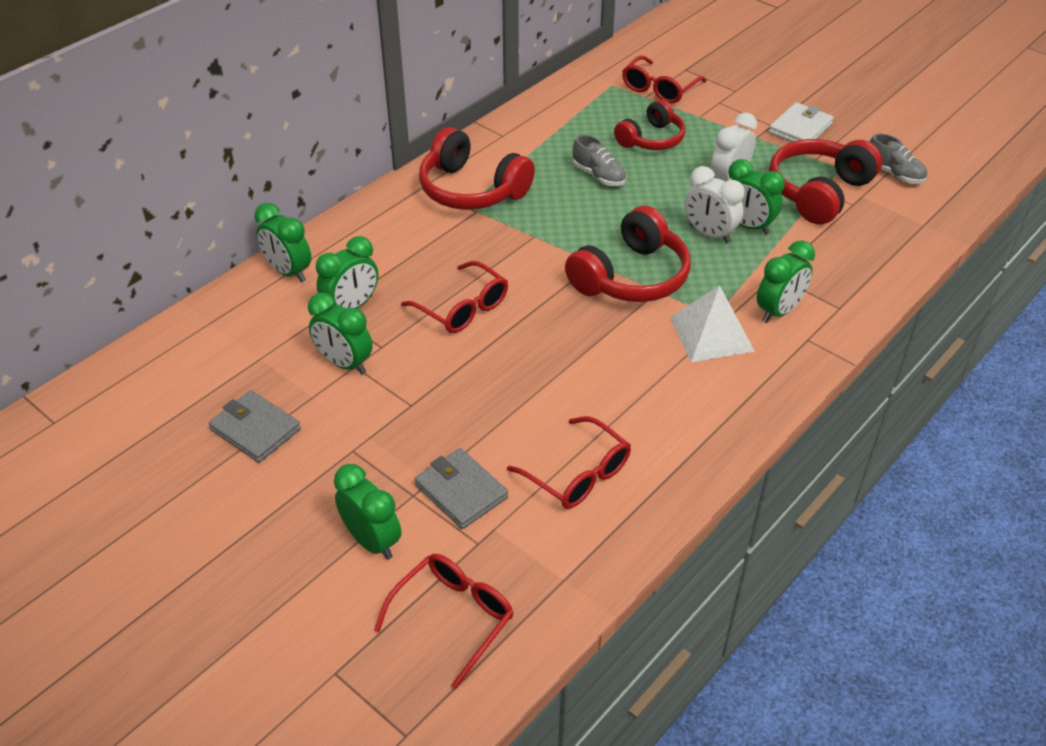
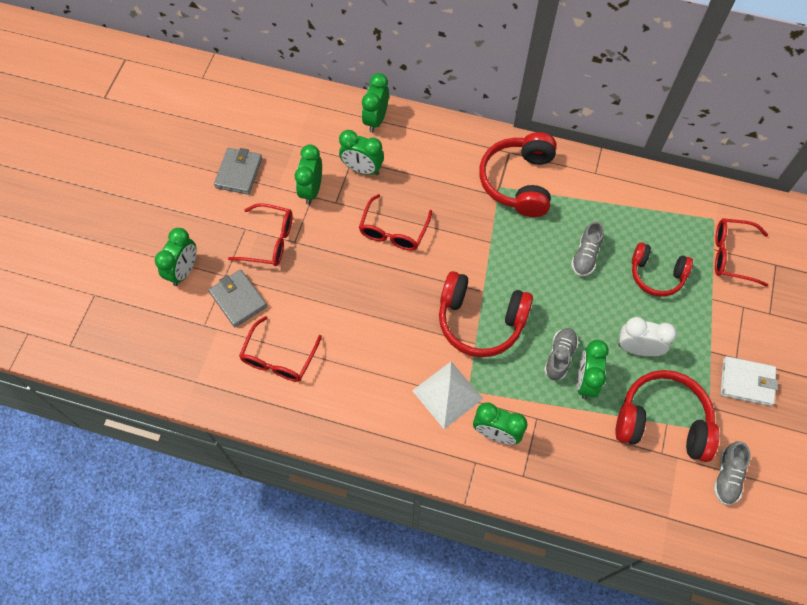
camera: 65 degrees right, 20 degrees up
(452, 618) = (148, 335): red glasses -> red glasses (269, 241)
(461, 491) = (238, 299): grey wallet -> grey wallet turned 60 degrees counterclockwise
(709, 234) = (559, 357): white clock -> grey shoe

